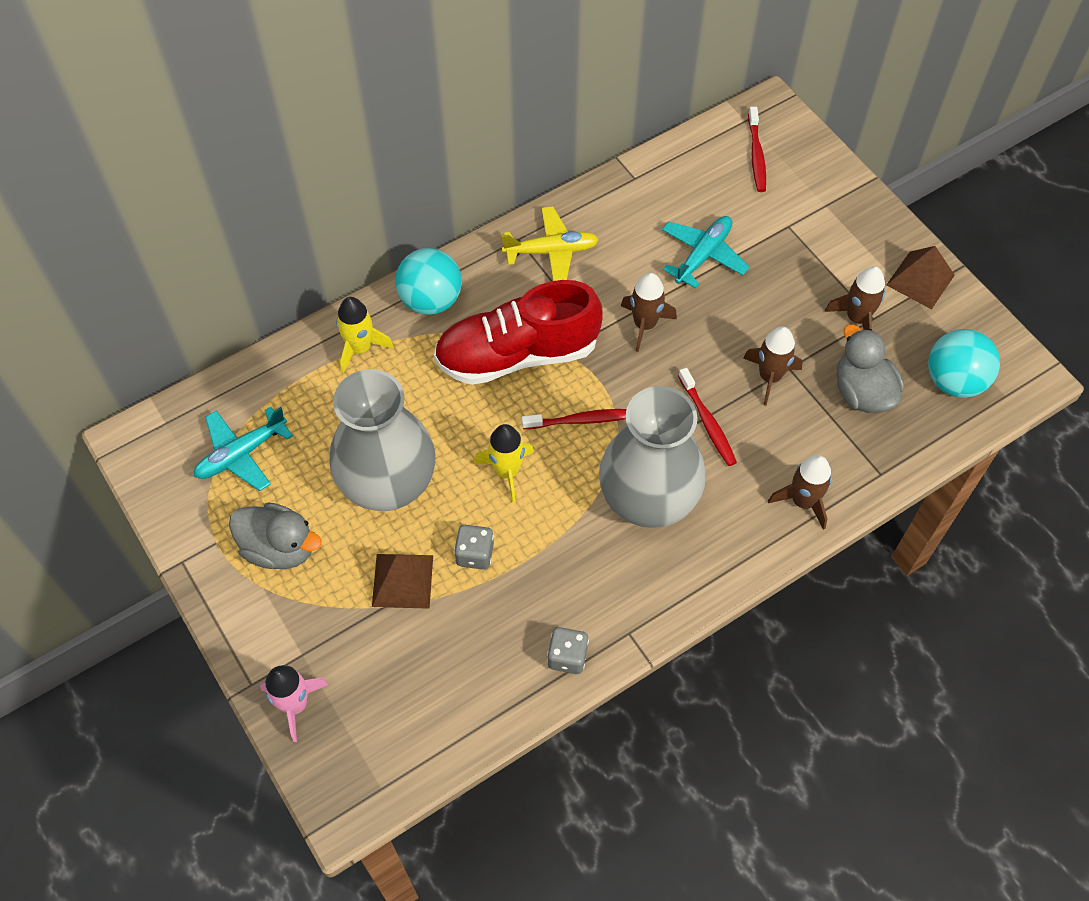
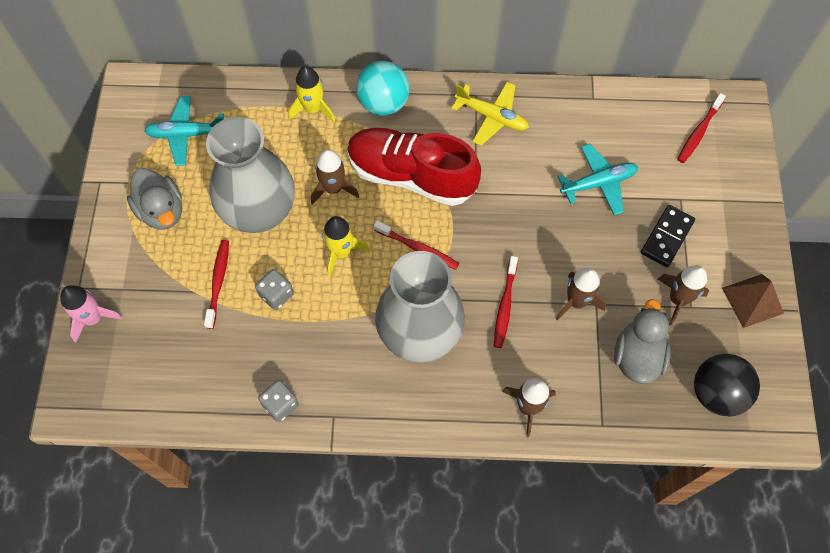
camera: 35 degrees right, 5 degrees up
(402, 580) = (218, 282): brown pyramid -> red toothbrush
(645, 324) = (516, 208): brown rocket -> brown rocket (333, 188)
(803, 268) = (667, 237): none -> black domino
(954, 381) = (716, 393): turquoise ball -> black ball

